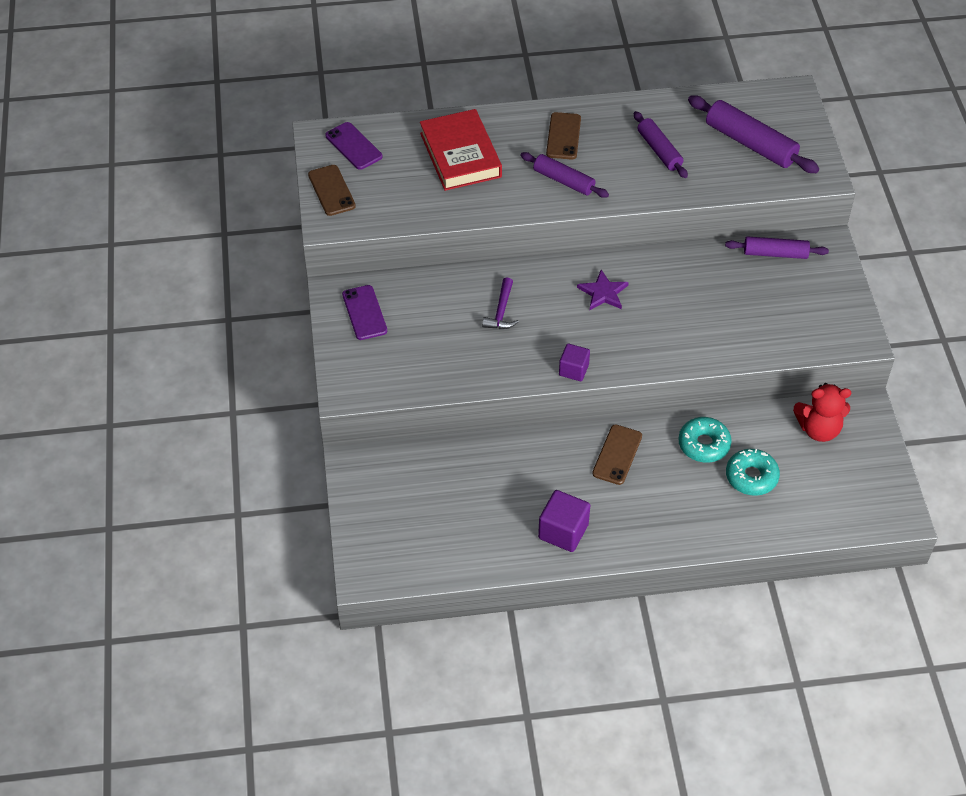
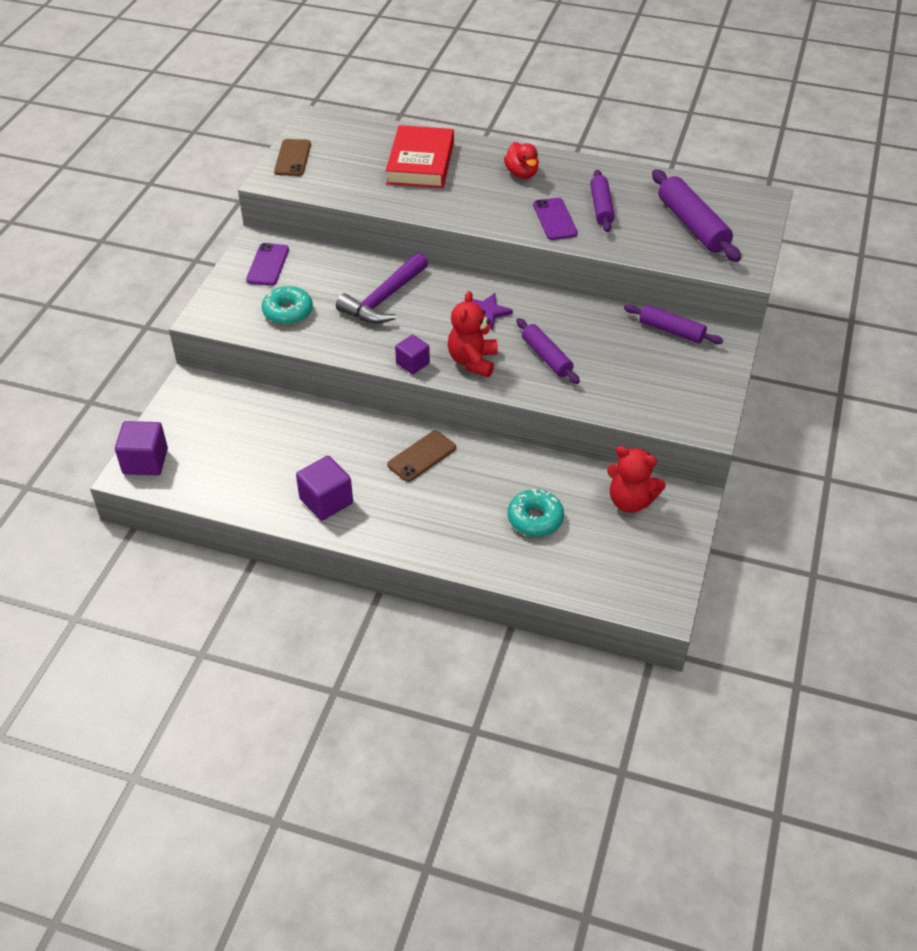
camera: 25 degrees right, 5 degrees down
(353, 146) = (336, 133): purple phone -> purple phone (555, 219)
(370, 558) = (145, 461): none -> purple cube
(501, 311) = (383, 299): purple hammer -> purple hammer, size x1.75
(563, 136) = (522, 174): brown phone -> red duck
(563, 181) = (496, 205): purple rolling pin -> purple rolling pin (546, 357)
(625, 348) = (472, 361): none -> red teddy bear
(704, 444) = (508, 476): turquoise donut -> turquoise donut (288, 312)

